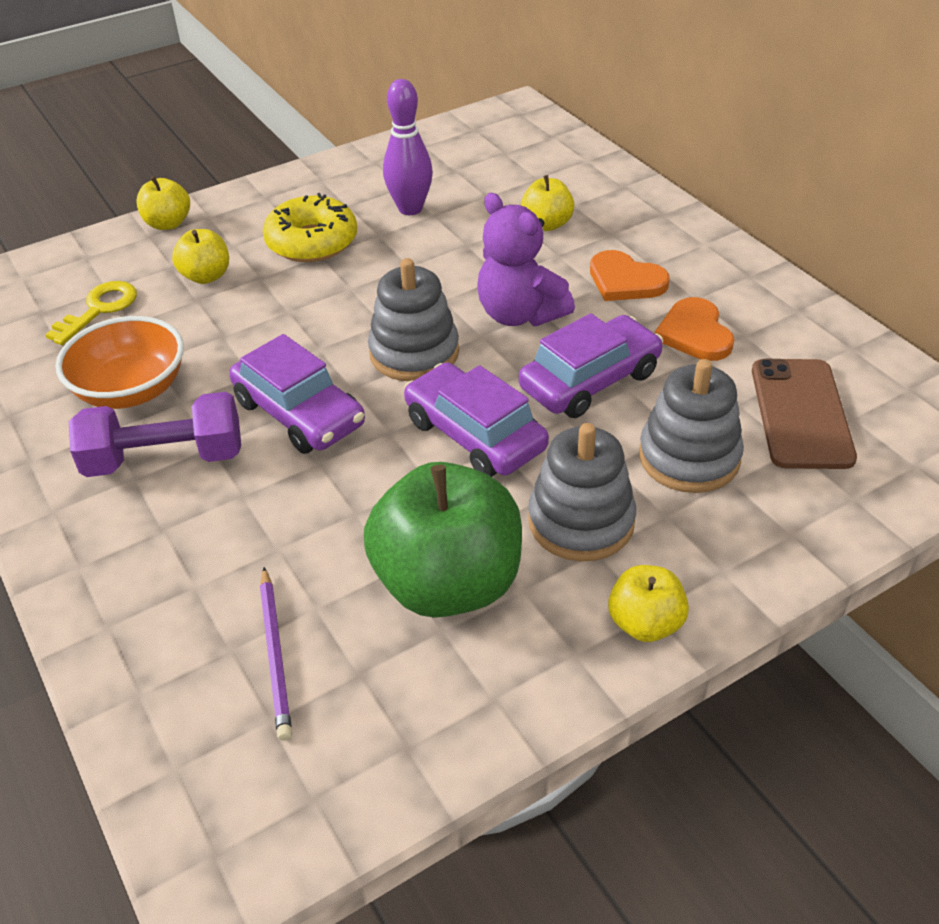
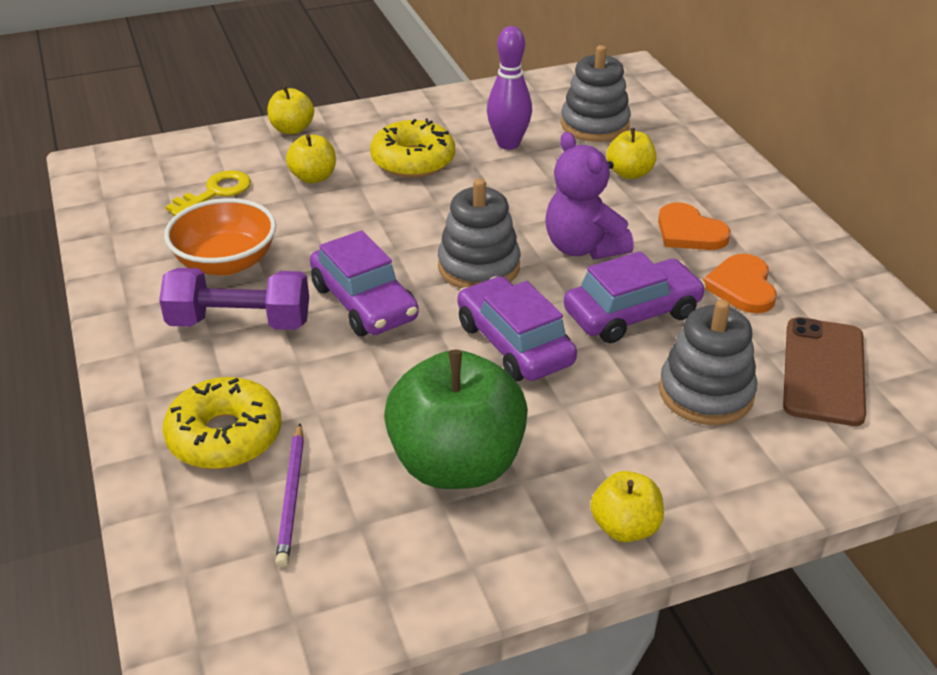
camera: 10 degrees right, 5 degrees down
(181, 596) = (225, 436): none -> yellow donut
(581, 521) = (590, 432): grey stacking toy -> grey stacking toy (594, 125)

